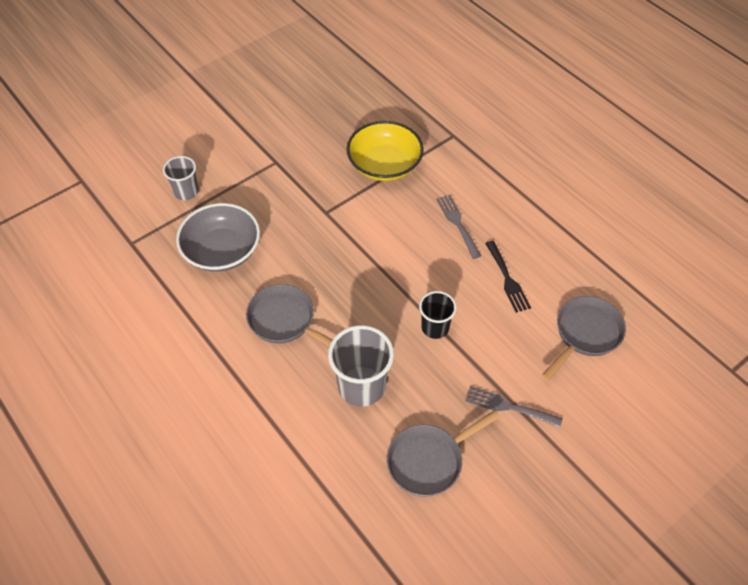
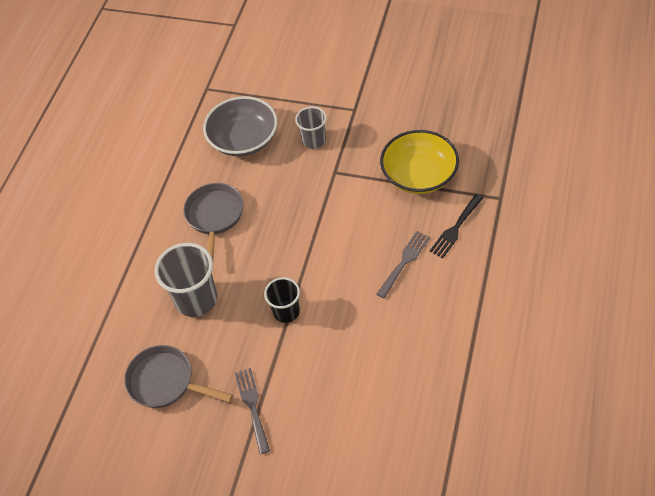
camera: 60 degrees right, 0 degrees up
(186, 192) = (277, 83): grey cup -> grey cup (314, 140)
(507, 279) = (377, 332): black fork -> black fork (455, 228)
(585, 334) = (370, 422): grey pan -> none

